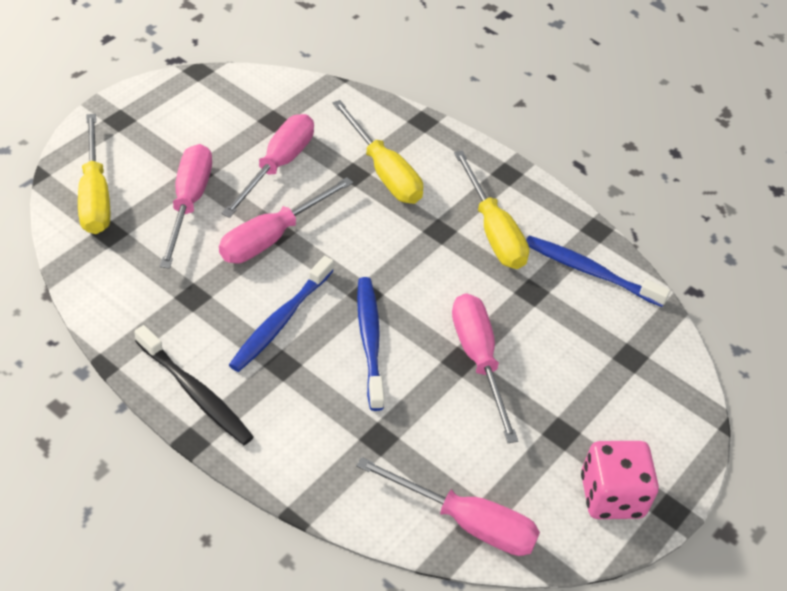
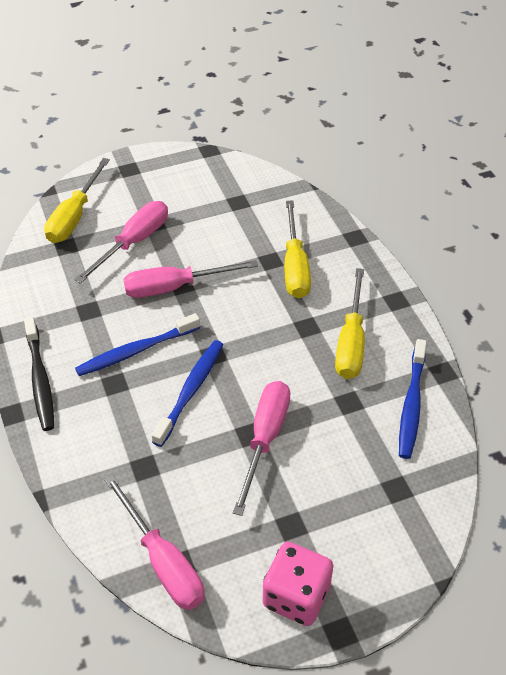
camera: 35 degrees right, 0 degrees up
(278, 165) = (217, 236): pink screwdriver -> none
(590, 272) = (411, 404): blue toothbrush -> blue toothbrush turned 135 degrees counterclockwise

